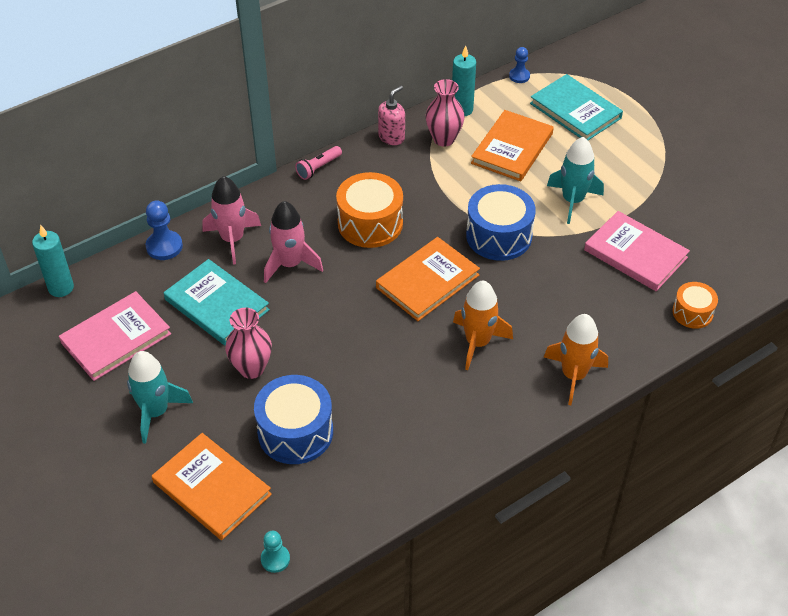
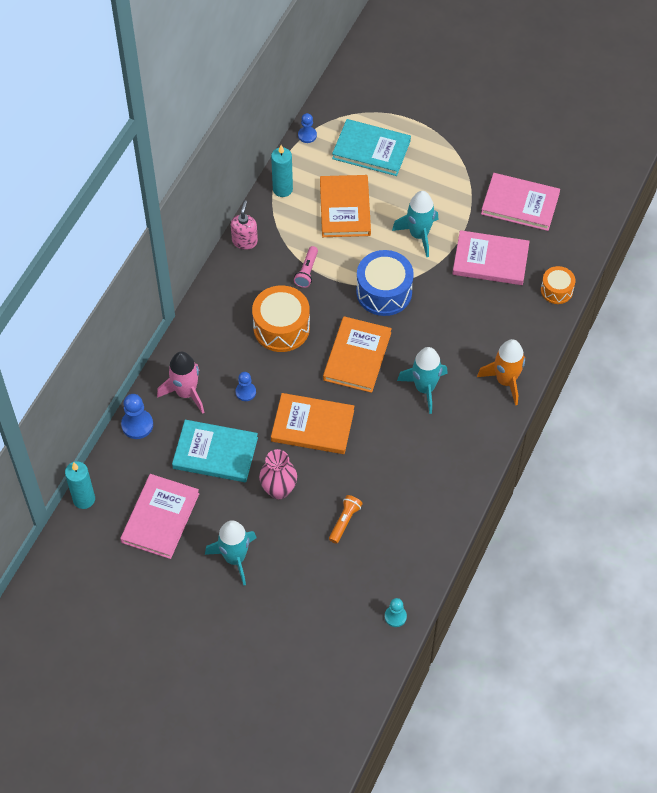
camera: 30 degrees left, 10 degrees up
(212, 488) = (317, 592): orange book -> orange book (312, 426)
(290, 264) = (245, 392): pink rocket -> blue pawn
(295, 432) = (344, 521): blue drum -> orange flashlight
(318, 168) = (206, 297): pink flashlight -> pink flashlight (307, 271)
(444, 139) = (286, 224): pink vase -> none
(477, 342) = (424, 388): orange rocket -> turquoise rocket
(703, 216) = (520, 204): none -> pink book

